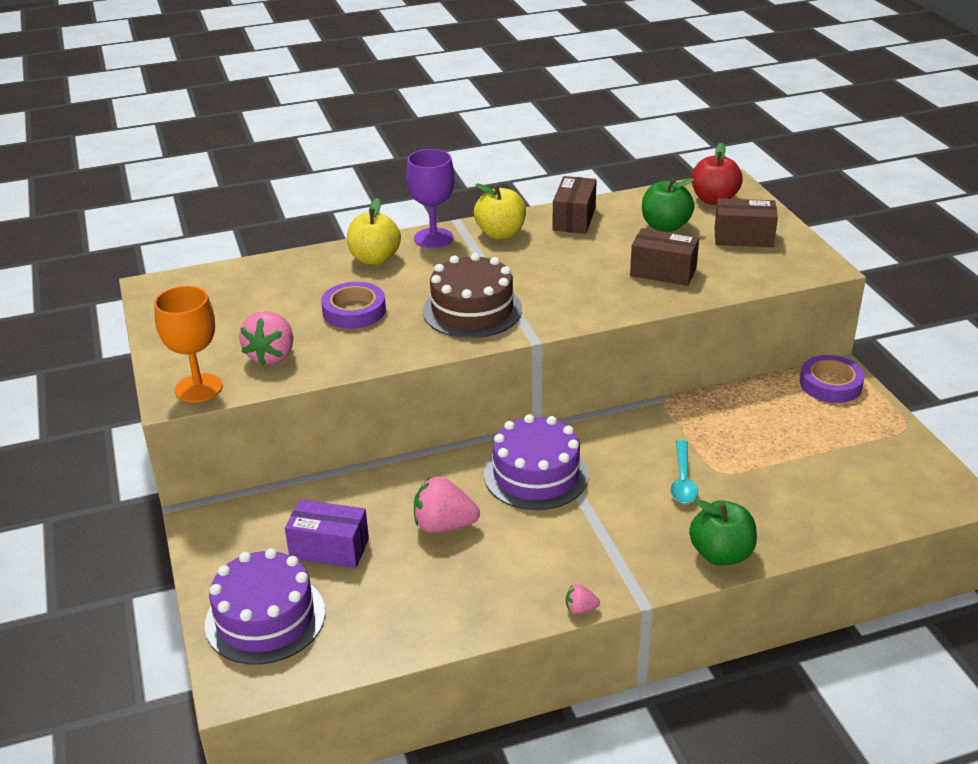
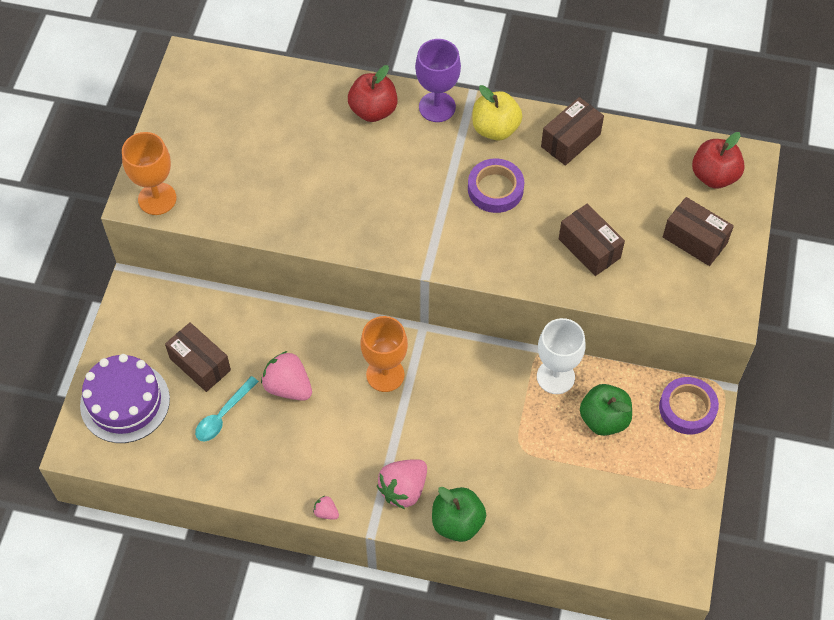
camera: 30 degrees right, 25 degrees up
(272, 356) = (226, 189): pink strawberry -> pink strawberry (403, 489)
(329, 548) = (200, 364): purple box -> brown box
(354, 311) = (316, 168): purple tape -> purple tape (495, 189)
(374, 259) = (373, 110): yellow apple -> red apple
(472, 310) = (404, 215): brown cake -> none
(536, 475) = (385, 374): purple cake -> orange goblet
(665, 226) = (640, 190): green apple -> green apple (604, 419)
(683, 480) = (487, 440): turquoise spoon -> turquoise spoon (223, 415)
(697, 410) = (555, 377): none -> white goblet

